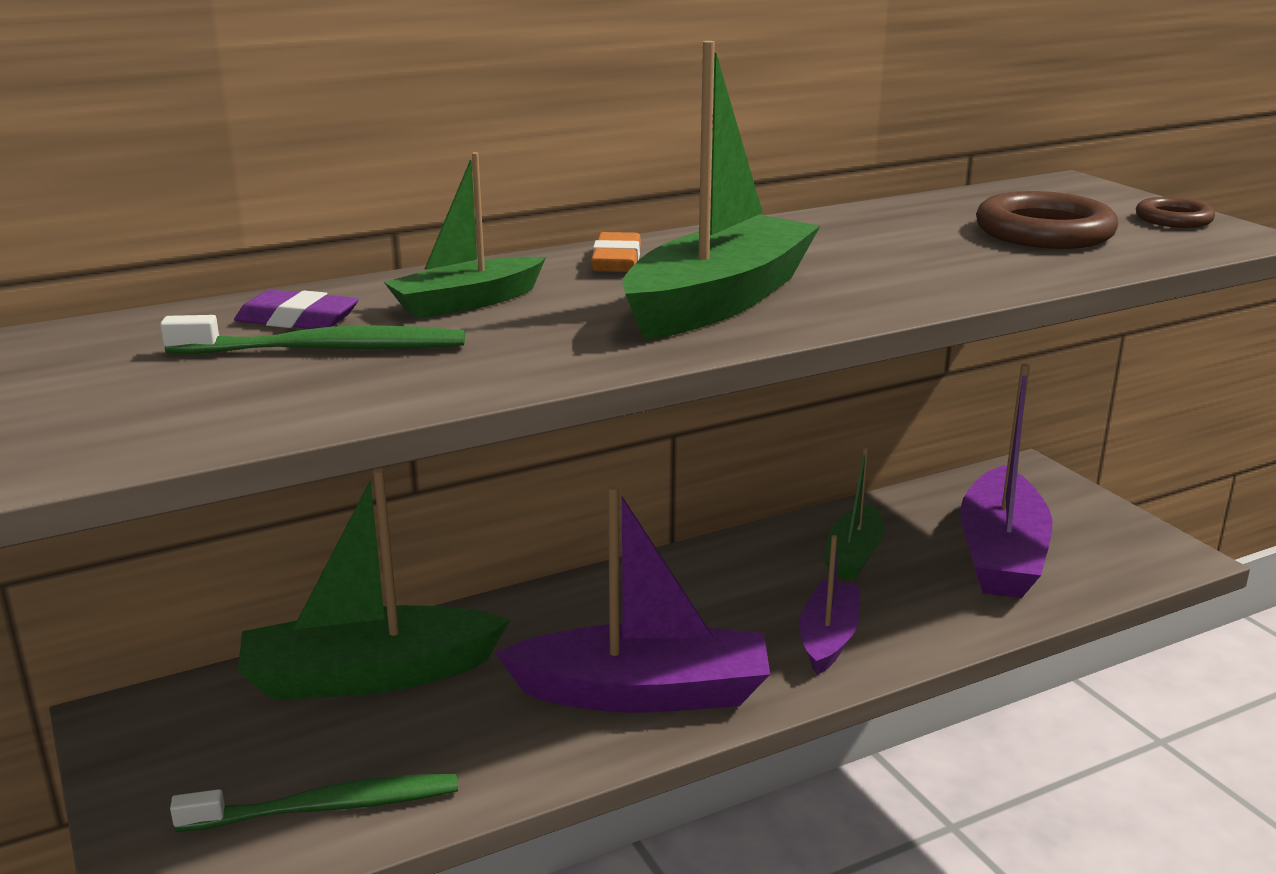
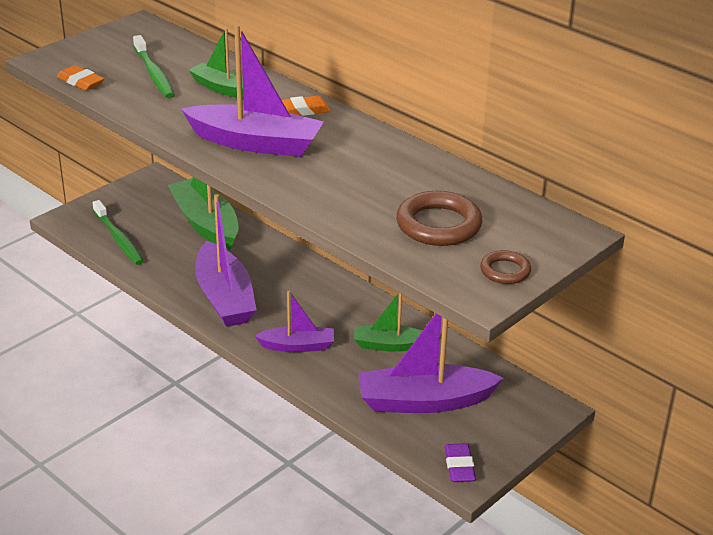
camera: 70 degrees right, 10 degrees up
(267, 423) = (80, 81): none -> orange eraser
(297, 319) = (184, 61): purple eraser -> purple eraser (459, 466)
(719, 301) = (255, 143): green boat -> purple boat

